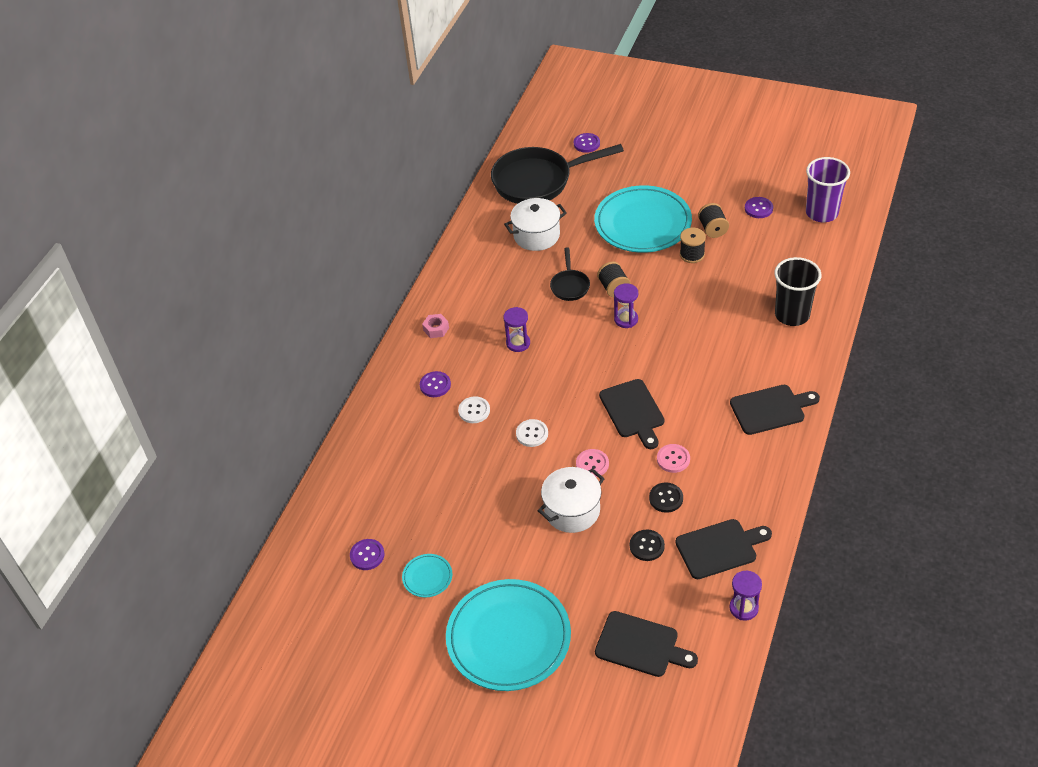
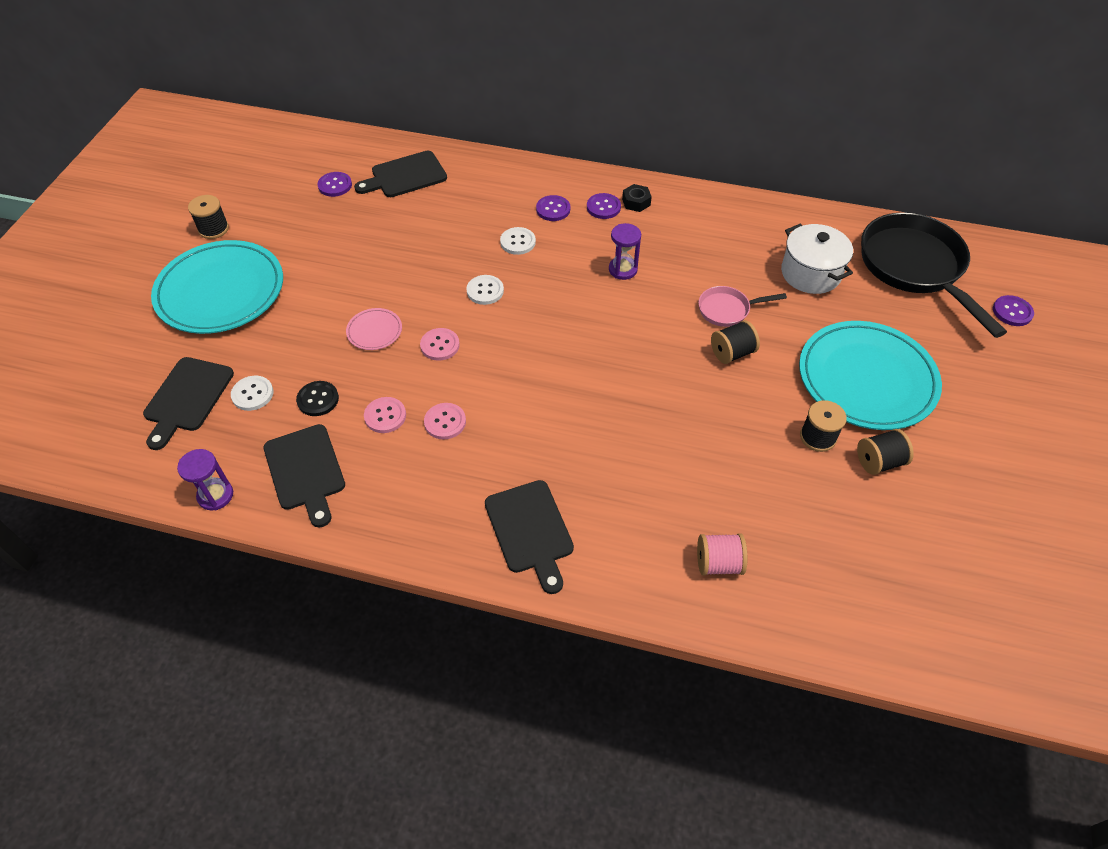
camera: 80 degrees right, 5 degrees up
(415, 657) = (213, 229): none -> black spool
(427, 577) = (303, 228): turquoise plate -> none
(436, 329) = (636, 202): pink nut -> black nut
(570, 286) = (727, 310): black pan -> pink pan
(572, 510) = (374, 331): white pot -> pink plate
(626, 319) = (677, 367): purple hourglass -> none
(633, 411) = (521, 380): black cutting board -> black cutting board (405, 176)
(638, 595) = (252, 394): none -> white button
(666, 498) = (385, 416): black button -> pink button
(758, 208) = (945, 522): purple button -> purple button (603, 207)
(792, 315) = (718, 563): black cup -> pink spool
(822, 213) = (966, 616): purple cup -> none

